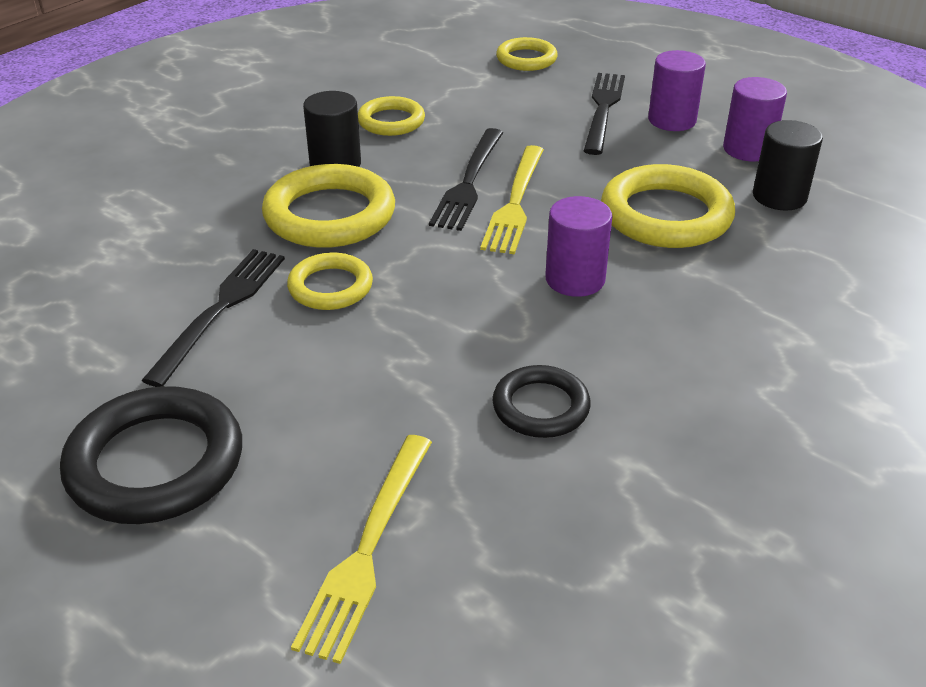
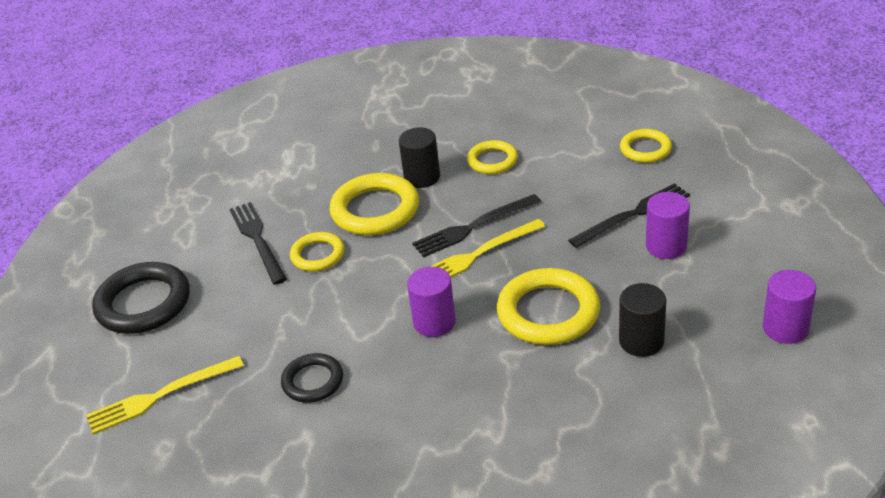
camera: 50 degrees right, 0 degrees up
(220, 310) = (258, 240): black fork -> black fork turned 90 degrees counterclockwise
(748, 149) = (681, 296): purple cylinder -> purple cylinder (785, 328)

